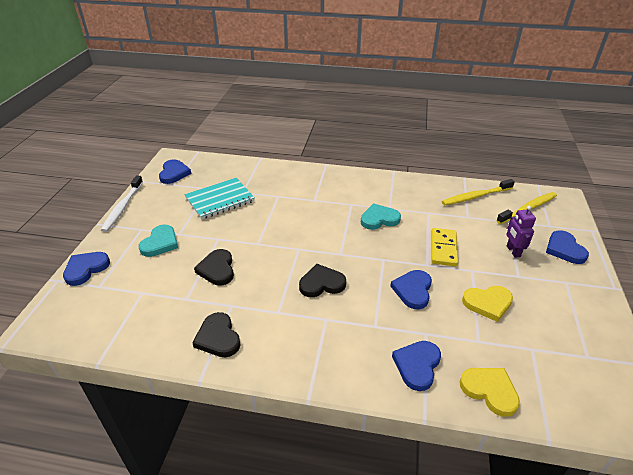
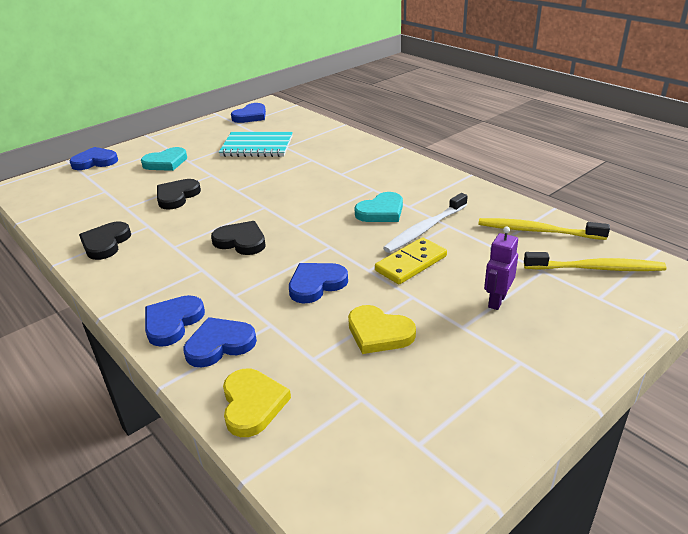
camera: 40 degrees right, 5 degrees down
(122, 207) = (177, 129): white toothbrush -> white toothbrush (425, 229)
(379, 219) = (381, 211): turquoise heart -> turquoise heart turned 120 degrees clockwise
(564, 249) = (578, 329): blue heart -> blue heart (172, 322)

